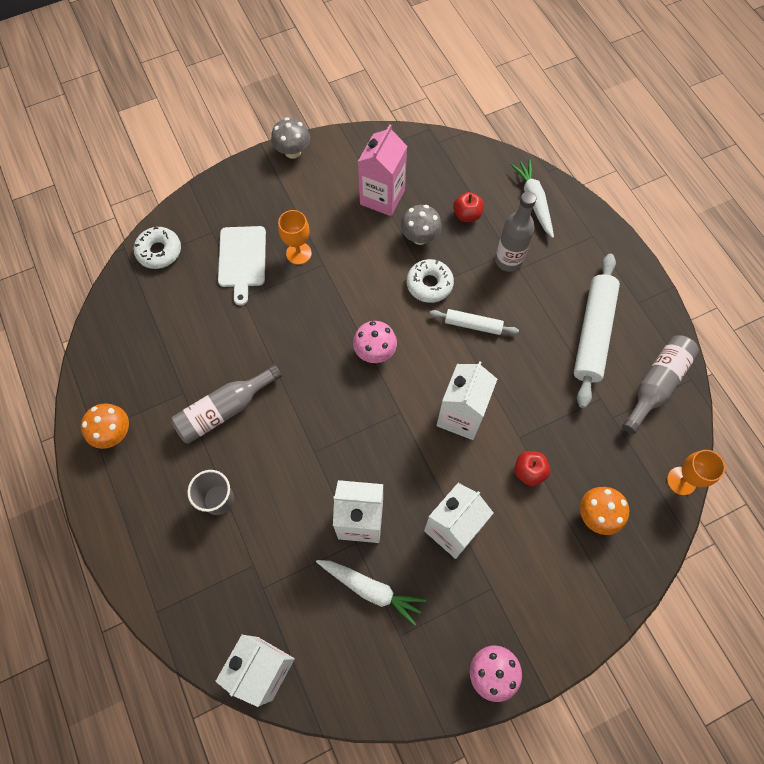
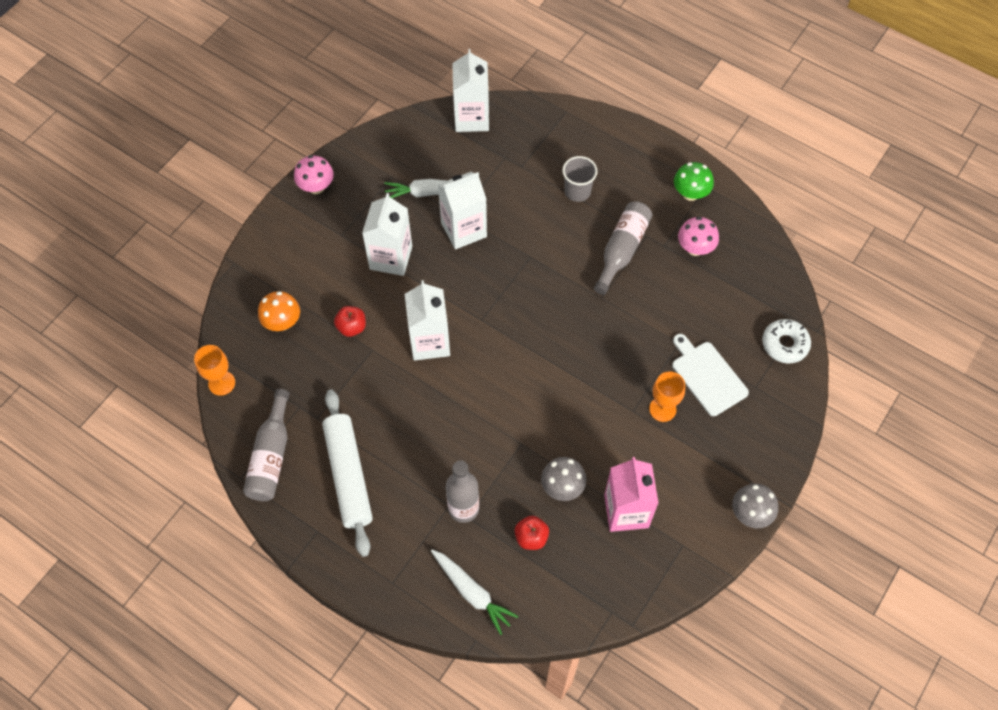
camera: 150 degrees right, 5 degrees down
(114, 433) = (690, 193): orange mushroom -> green mushroom
(375, 352) = (533, 357): pink mushroom -> pink mushroom (695, 248)
(429, 284) = (524, 443): white donut -> none
(473, 325) = (462, 425): white rolling pin -> none

